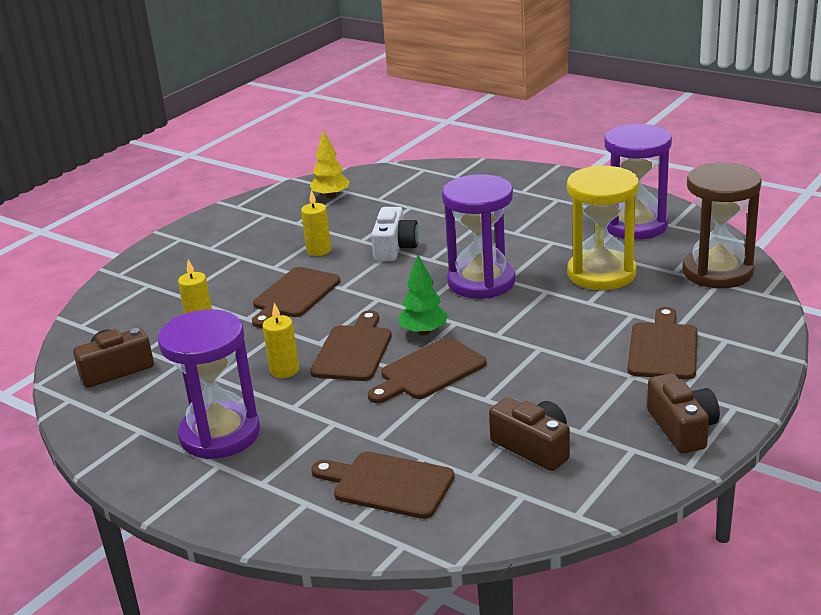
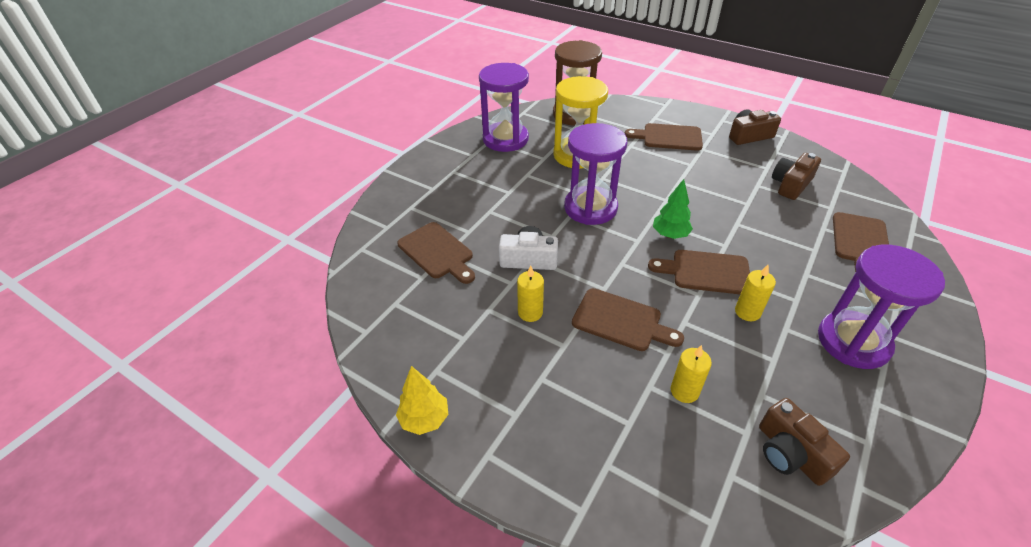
camera: 95 degrees left, 15 degrees up
(331, 196) = (404, 316): yellow tree -> yellow tree (424, 419)
(428, 371) = (723, 230): brown cutting board -> brown cutting board (437, 252)

